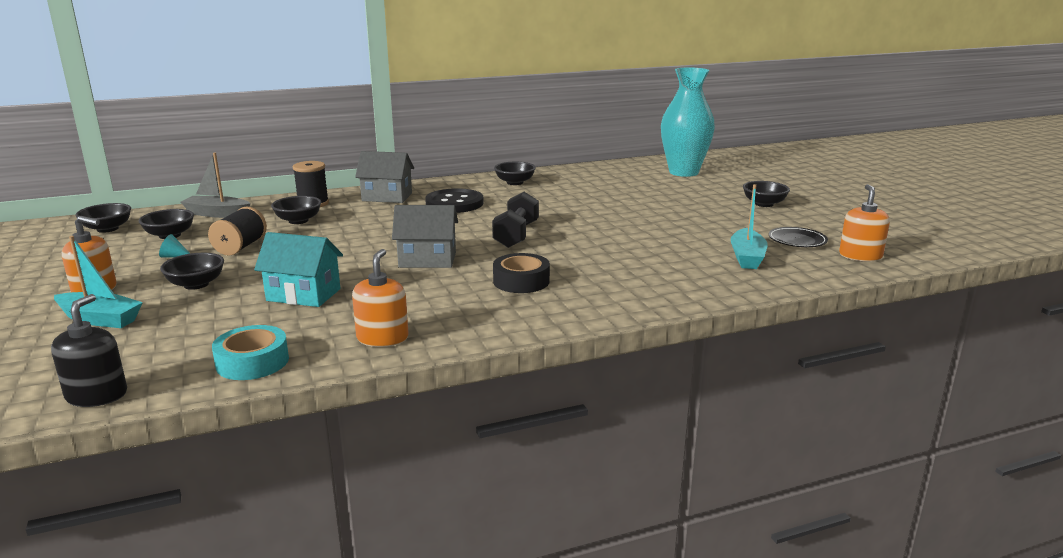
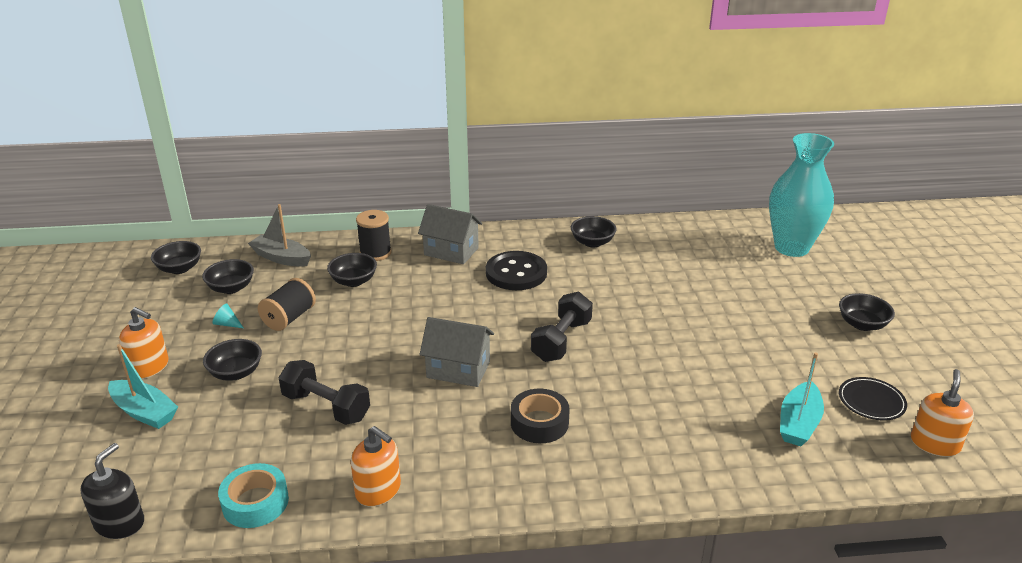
camera: 15 degrees right, 10 degrees up
(303, 295) = (326, 407): turquoise house -> black dumbbell
(382, 338) = (378, 490): orange soap dispenser -> orange soap dispenser turned 105 degrees clockwise

